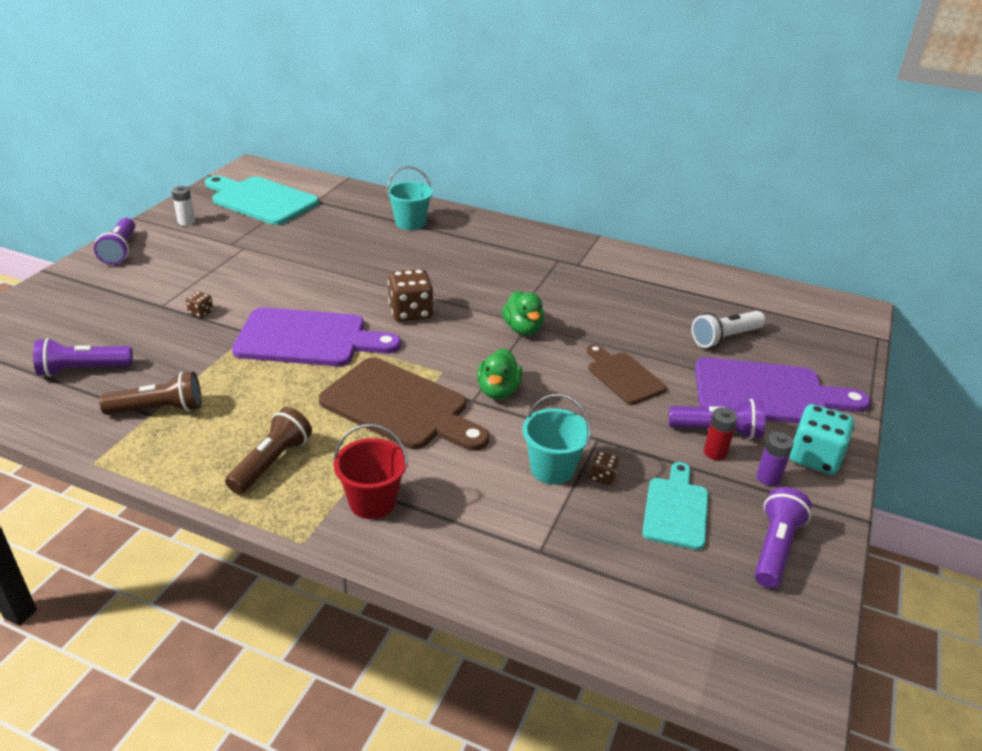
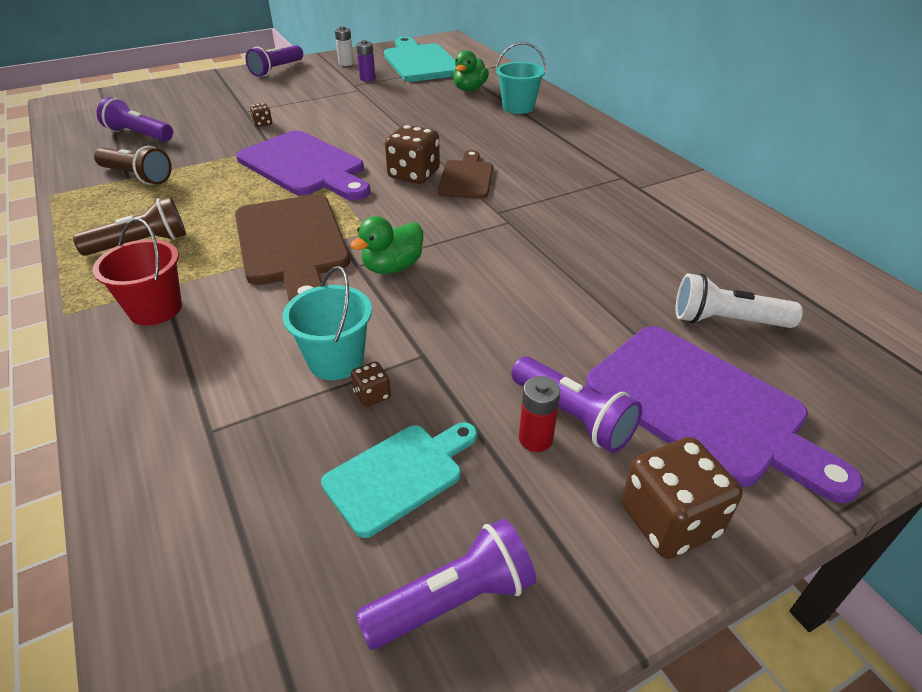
camera: 40 degrees right, 5 degrees up
(523, 329) = (496, 224): green duck -> green duck (469, 89)
(623, 376) = (539, 308): brown cutting board -> brown cutting board (466, 178)
(768, 478) = (565, 507): purple battery -> purple battery (367, 78)
(814, 457) = (669, 520): turquoise dice -> brown dice

